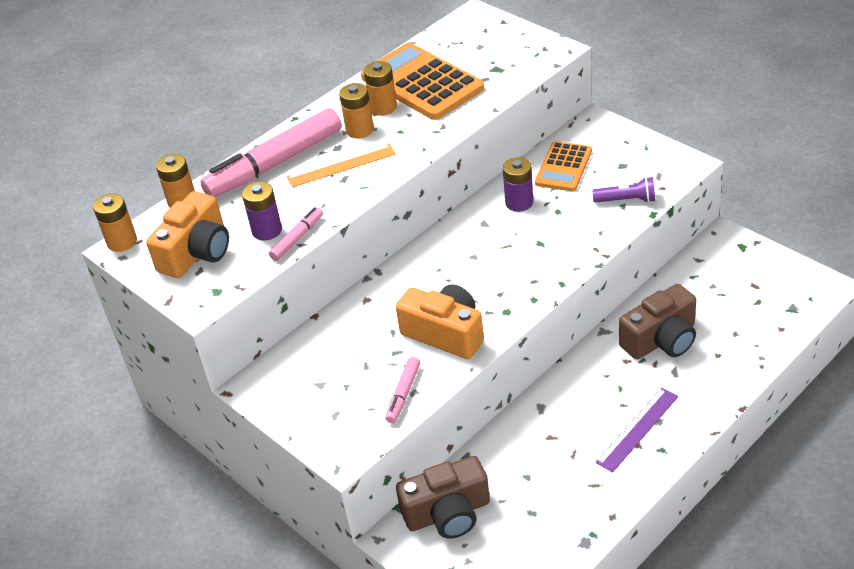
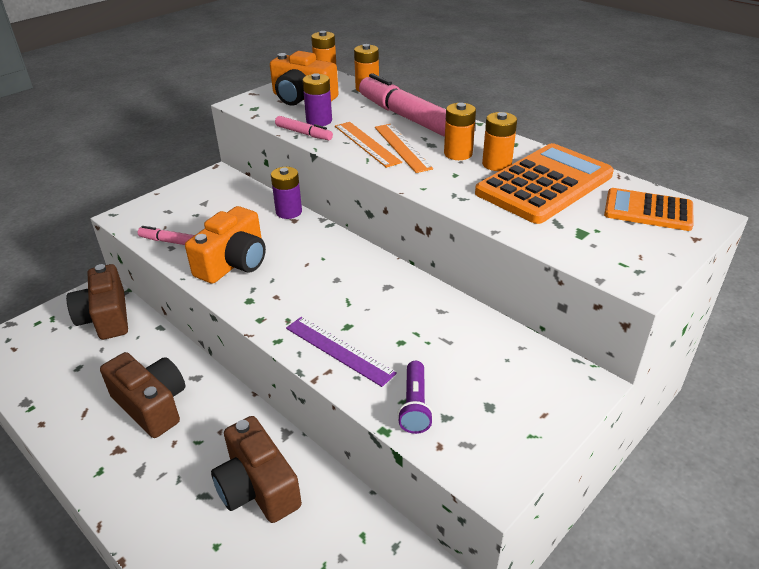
camera: 85 degrees right, 5 degrees down
(330, 190) = (366, 144): none -> orange ruler
(519, 203) = (419, 312): purple battery -> purple battery (289, 212)
(563, 167) = (484, 350): orange calculator -> orange calculator (648, 210)
(580, 432) = (151, 405): none -> brown camera
(637, 429) = (136, 452): purple ruler -> purple ruler (339, 350)

